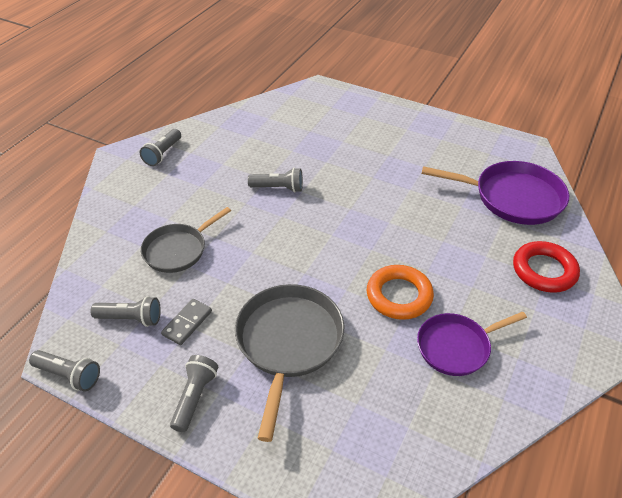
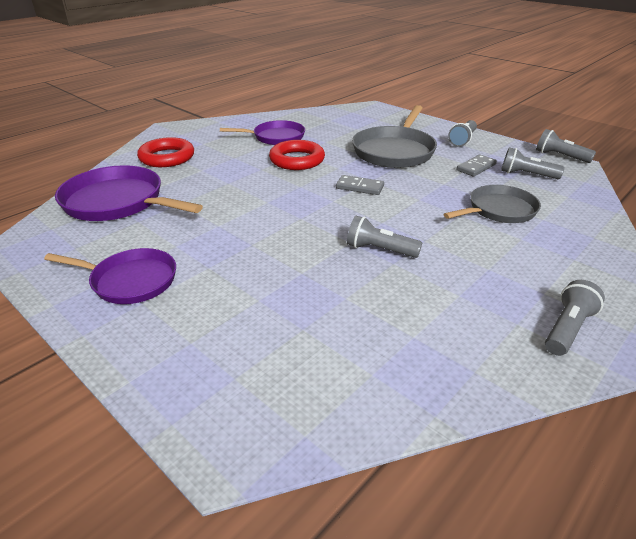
camera: 165 degrees left, 10 degrees down
(313, 259) = (359, 187): none -> grey domino
(399, 296) = (297, 160): orange ring -> red ring
(427, 139) = (130, 281): none -> purple pan

